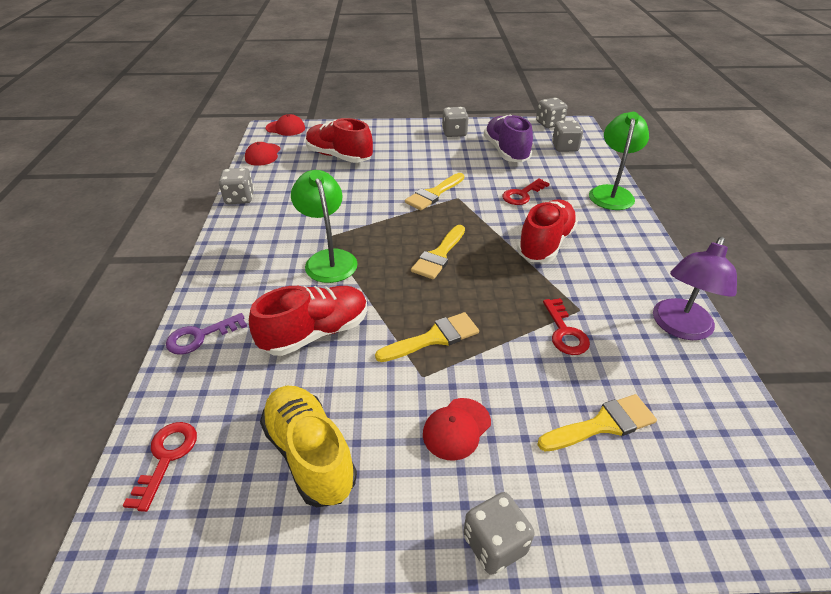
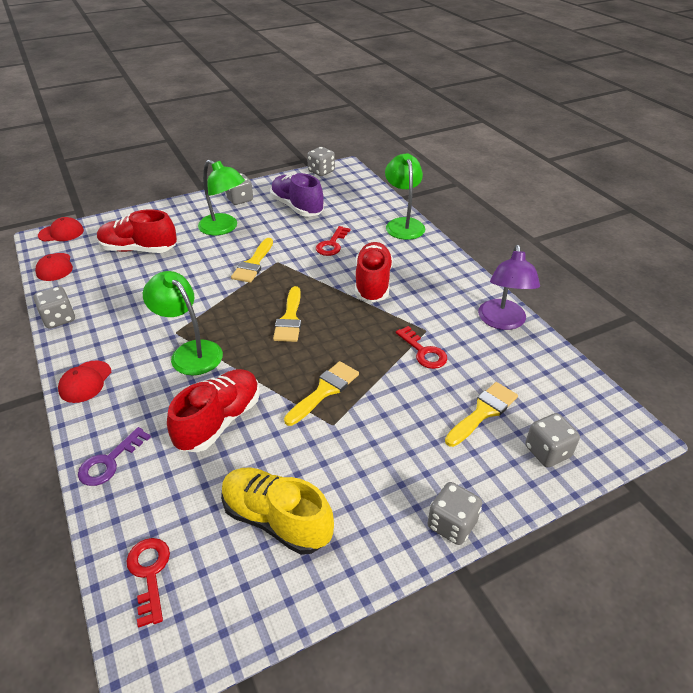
camera: 25 degrees left, 0 degrees up
(425, 155) = (224, 228): none -> green lamp
(456, 428) = (381, 455): red cap -> red cap (85, 382)
(564, 147) = (345, 191): grey dice -> grey dice (547, 451)

